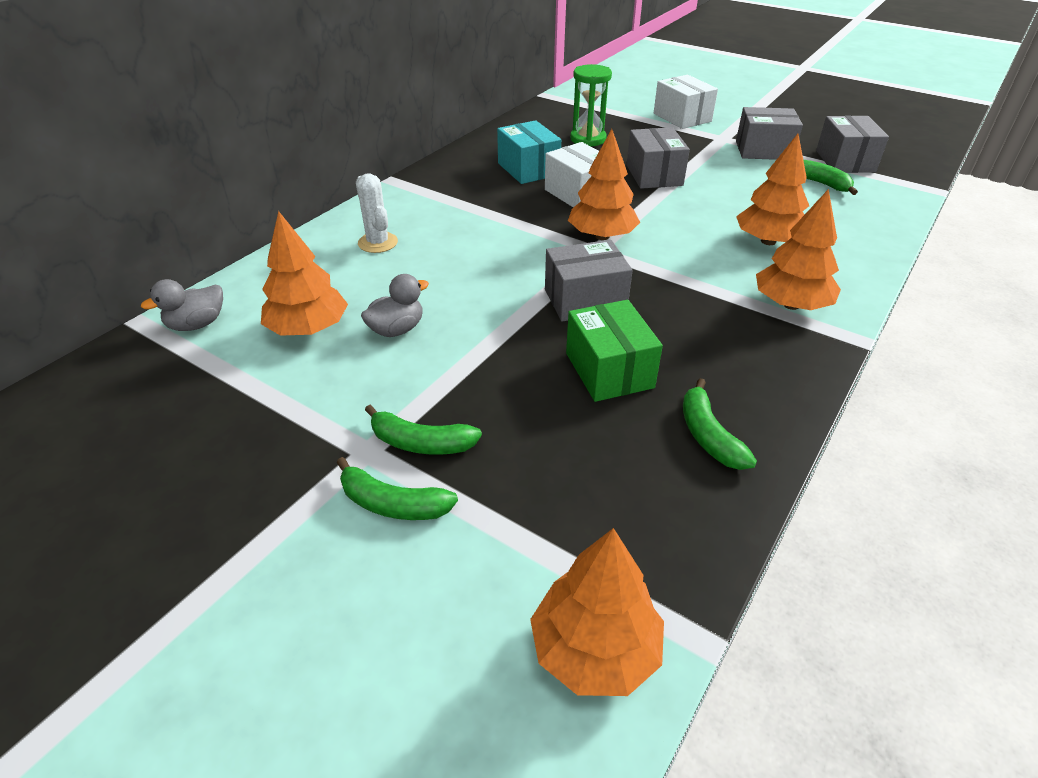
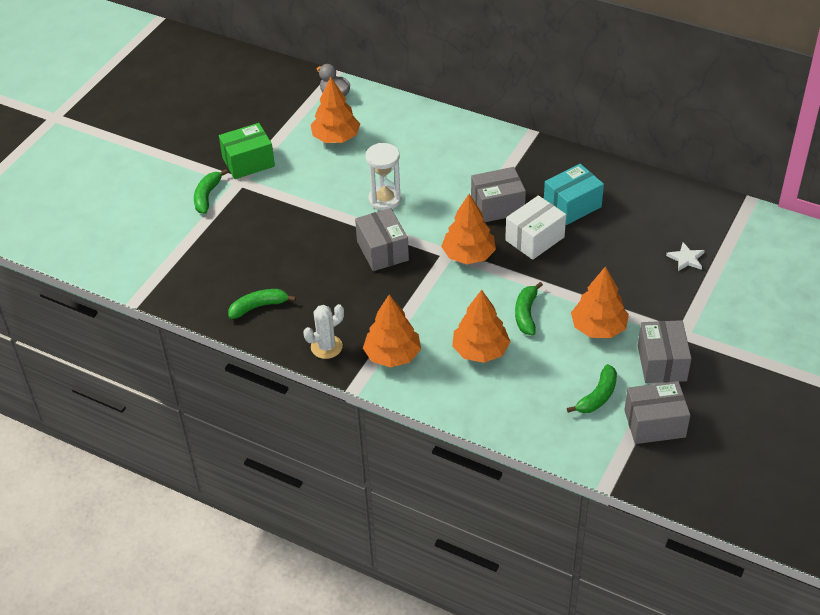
camera: 85 degrees right, 5 degrees up
(378, 243) = (436, 145): white cactus -> white cactus (326, 347)
(397, 329) = (339, 172): grey duck -> none
(421, 443) = (247, 198): green banana -> green banana (526, 314)
(476, 291) = (385, 199): none -> white hourglass
(588, 139) = (647, 238): green hourglass -> none
(595, 649) = (133, 267): orange tree -> orange tree (598, 328)
(609, 370) = (311, 265): green box -> green box (248, 162)
(620, 126) = (686, 259): none -> white star
(654, 175) = (582, 283): grey box -> grey box (497, 206)
(682, 117) = (727, 304): white box -> none

